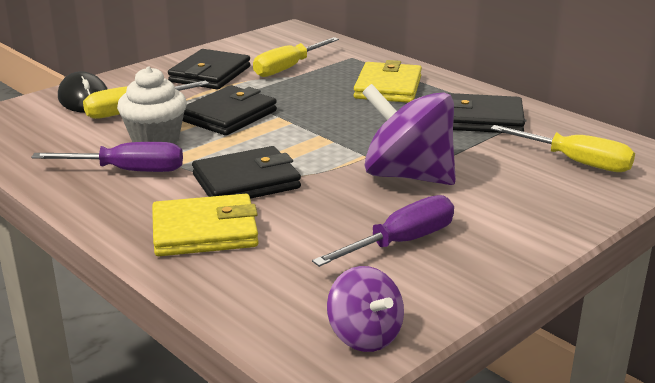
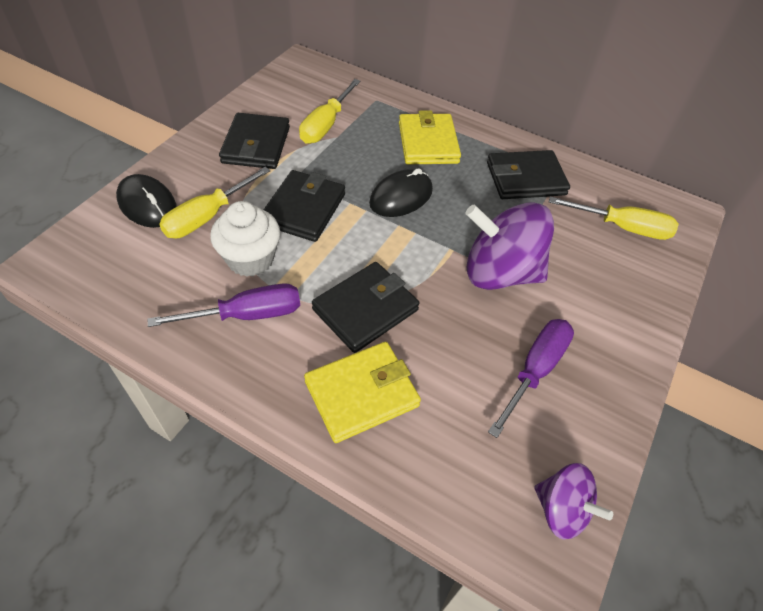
camera: 20 degrees left, 25 degrees up
(334, 118) = (401, 197): none -> black mouse

